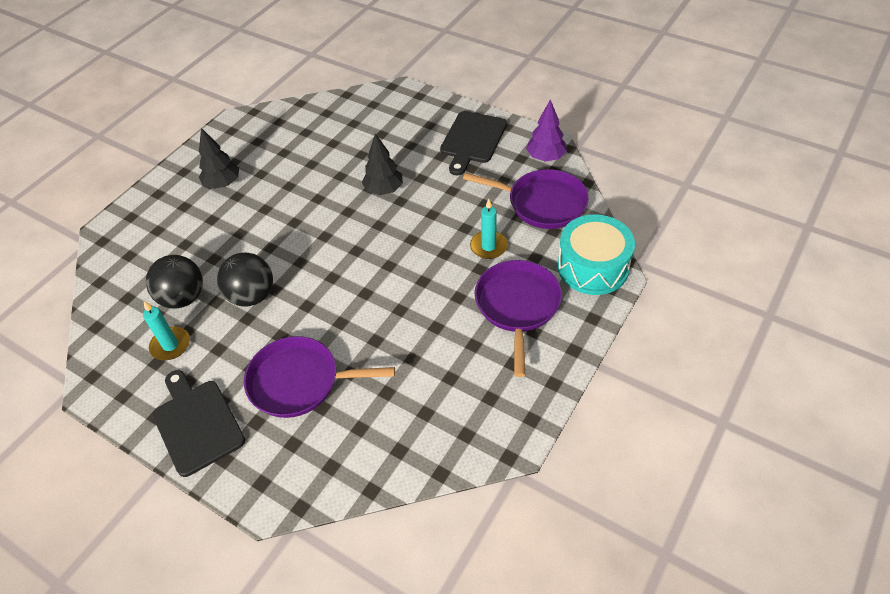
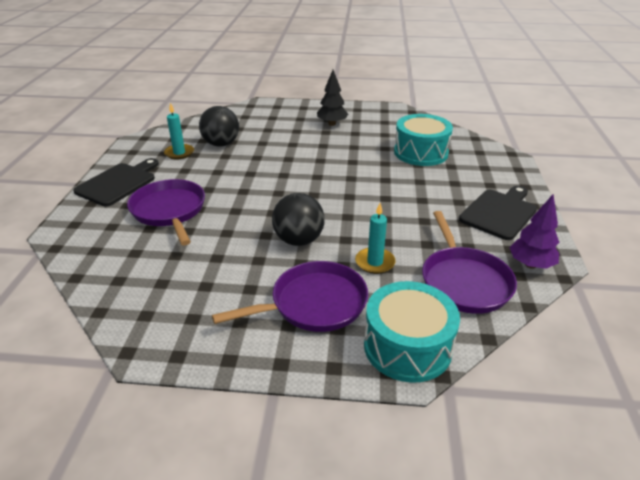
camera: 60 degrees right, 15 degrees down
(252, 296) = (238, 167): black ball -> black ball (298, 240)
(341, 142) = (421, 152): none -> turquoise drum
(384, 190) = (389, 186): black tree -> none
(472, 140) = (499, 212): black cutting board -> black cutting board turned 135 degrees clockwise

